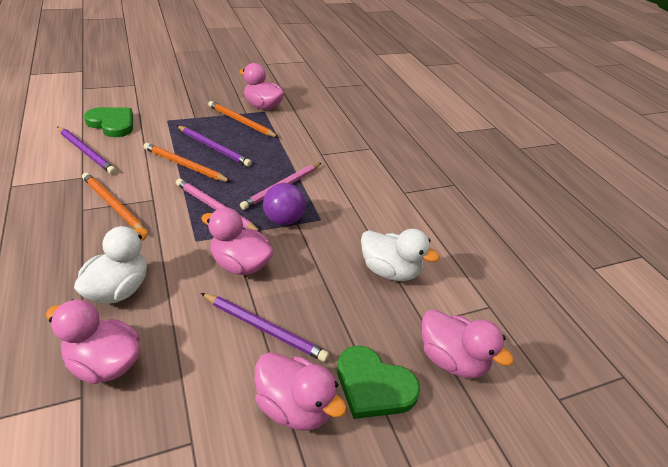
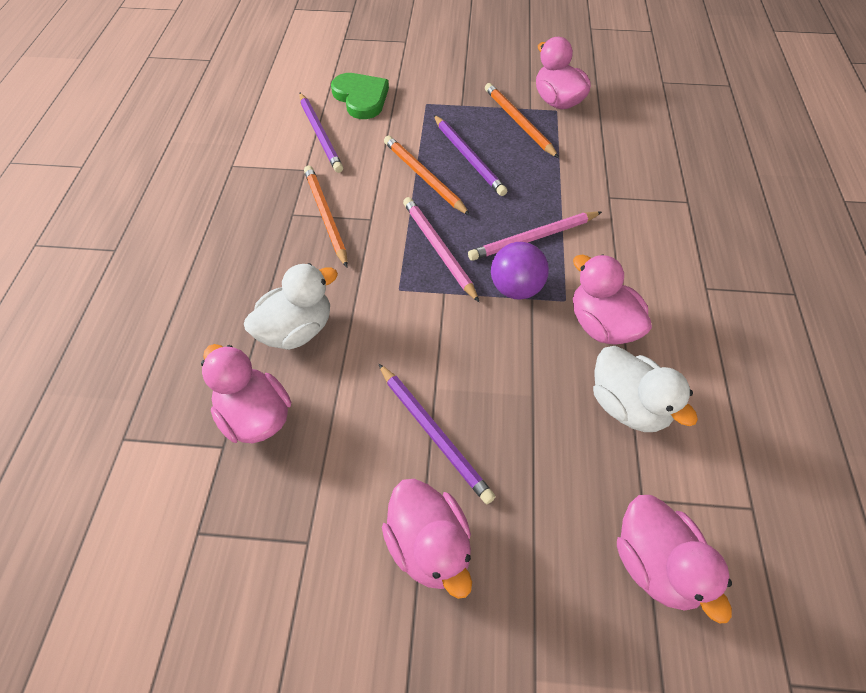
camera: 30 degrees right, 15 degrees up
(240, 264) = (438, 337): pink duck -> pink duck (602, 325)
(373, 386) = (534, 558): green heart -> none

